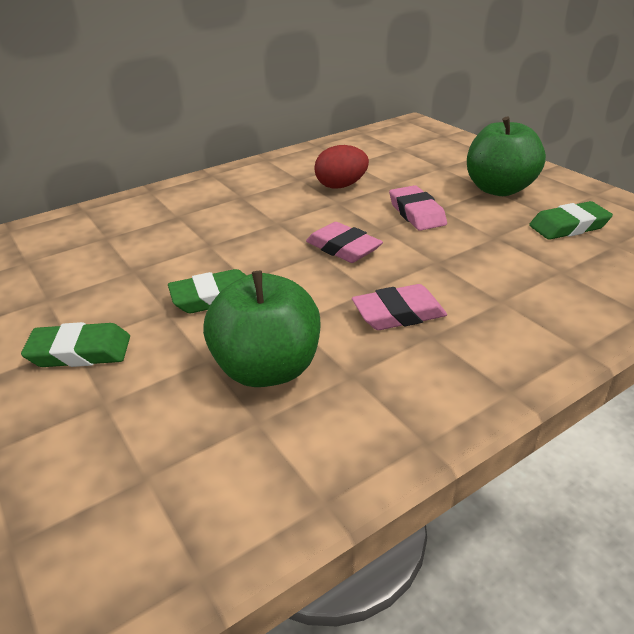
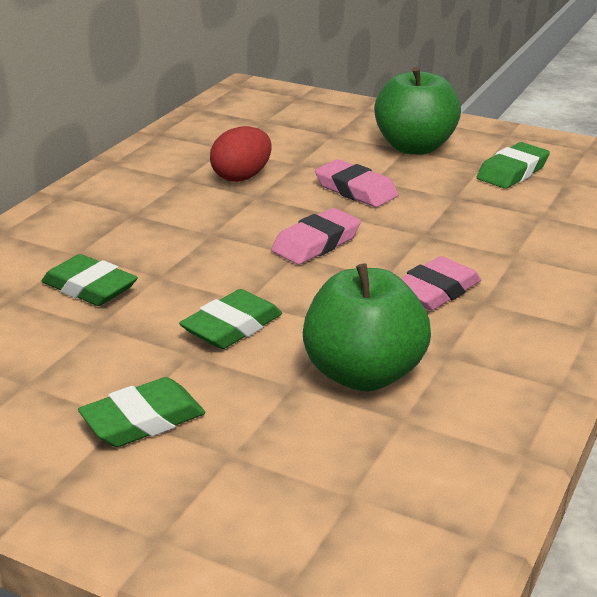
camera: 30 degrees left, 5 degrees down
(158, 242) = (90, 288): none -> green eraser
(343, 248) = (316, 243): pink eraser -> pink eraser turned 60 degrees counterclockwise

